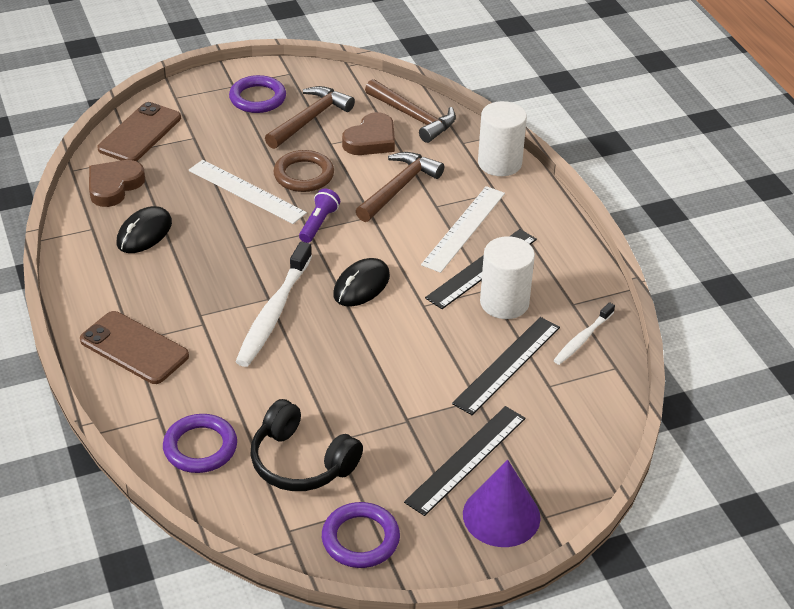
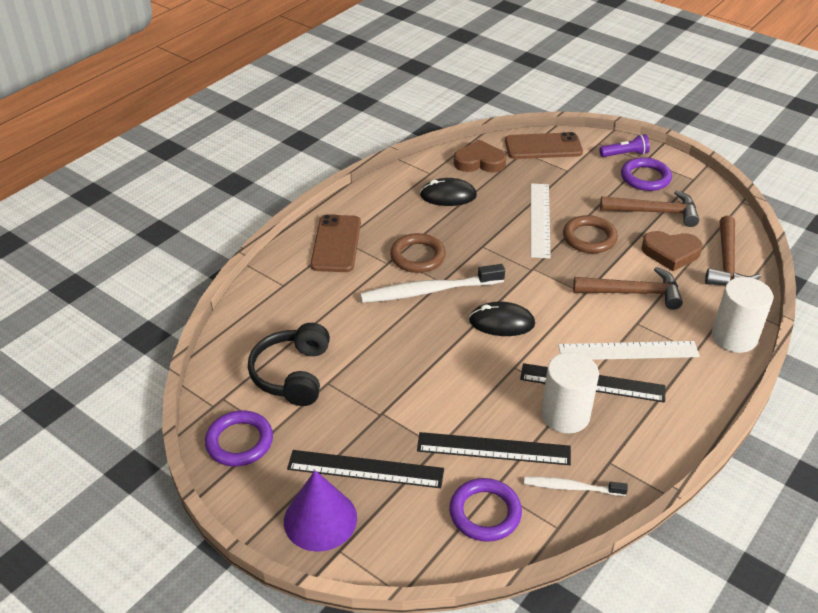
camera: 60 degrees right, 0 degrees up
(200, 447) = (269, 317): purple ring -> purple ring (485, 513)
(216, 297) = (417, 256): none -> brown ring
(319, 223) = (545, 269): purple flashlight -> purple flashlight (625, 154)

